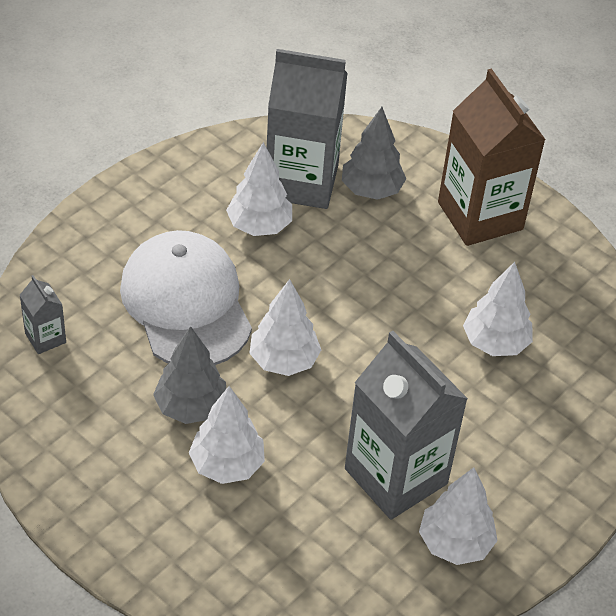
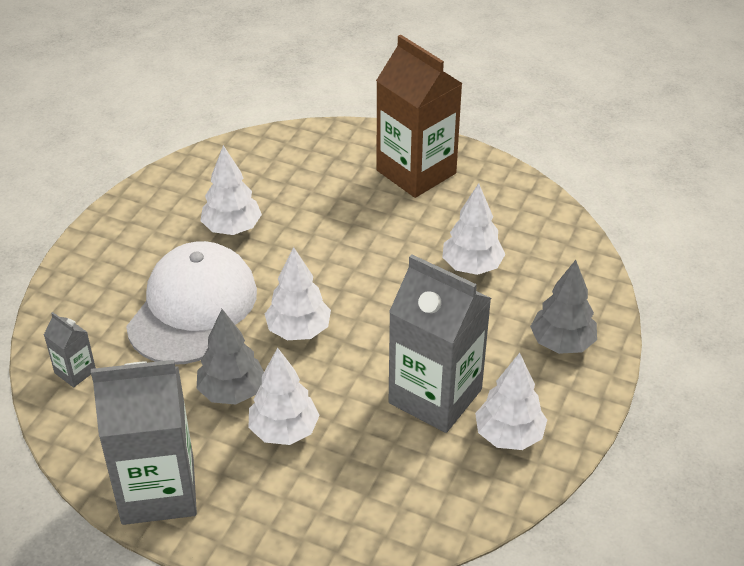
camera: 15 degrees left, 5 degrees down
(186, 303) = (193, 308): white cap -> white cap turned 60 degrees clockwise
(301, 182) = (254, 184): grey carton -> grey carton (158, 490)
(371, 190) = (317, 175): grey tree -> grey tree (562, 343)

